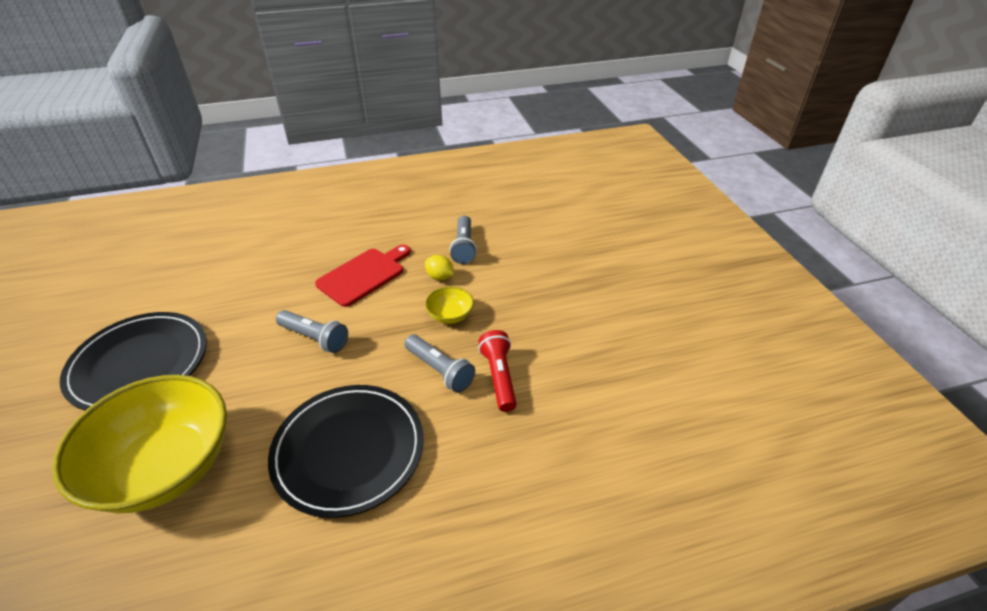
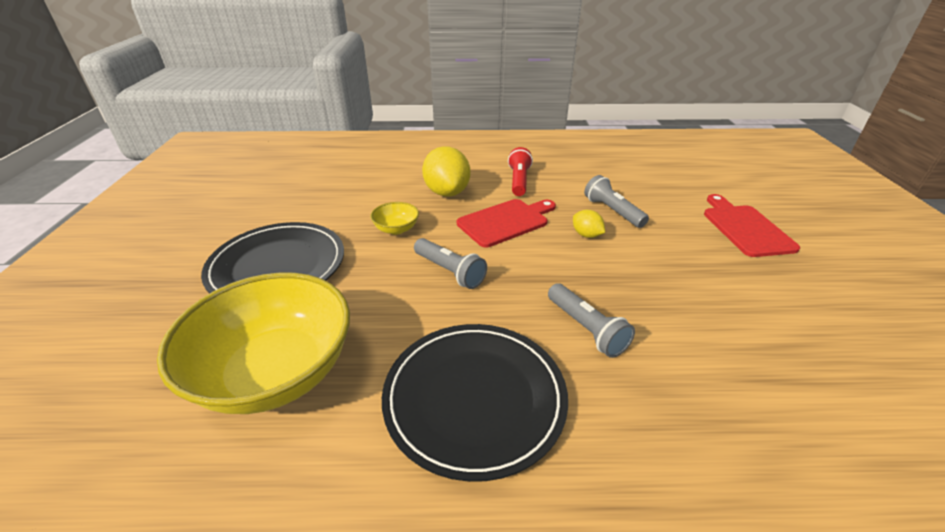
camera: 15 degrees right, 5 degrees down
(302, 250) = (447, 192): none -> yellow lemon
(450, 315) = (598, 273): yellow bowl -> yellow bowl (396, 229)
(464, 247) = (612, 211): grey flashlight -> grey flashlight turned 135 degrees clockwise
(499, 377) = (659, 350): red flashlight -> red flashlight (519, 181)
(578, 246) = (745, 228): none -> red cutting board

